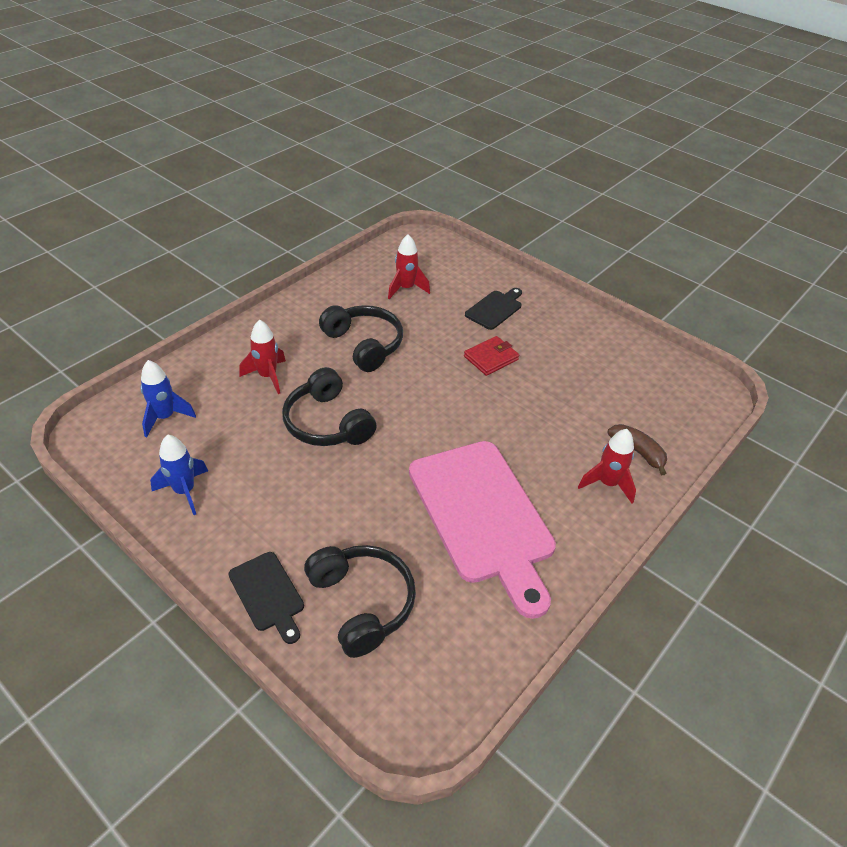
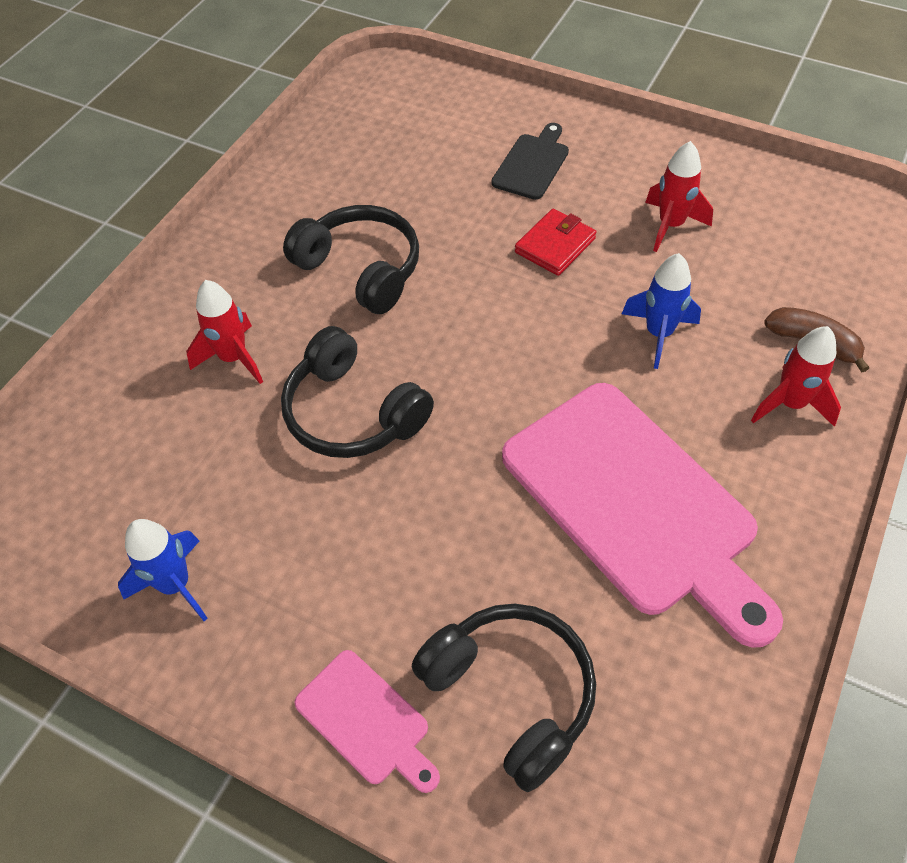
camera: 10 degrees left, 10 degrees up
(165, 417) = (99, 468): blue rocket -> blue rocket (658, 334)
(268, 594) = (366, 721): black cutting board -> pink cutting board
(406, 289) = (390, 162): red rocket -> red rocket (670, 225)

